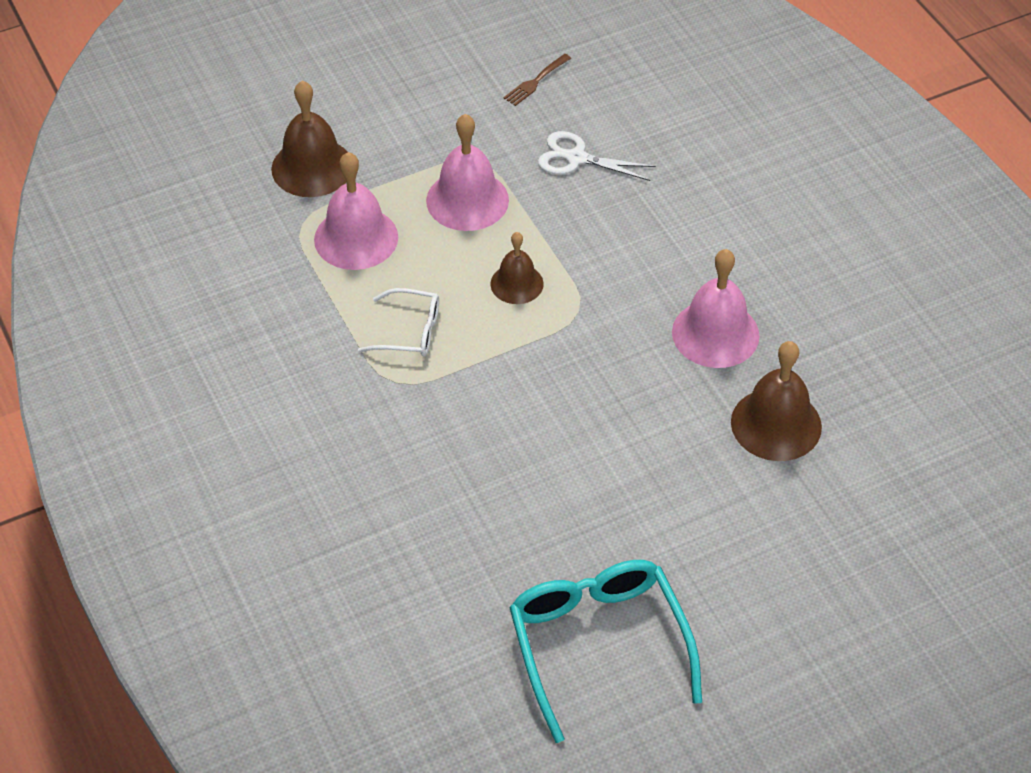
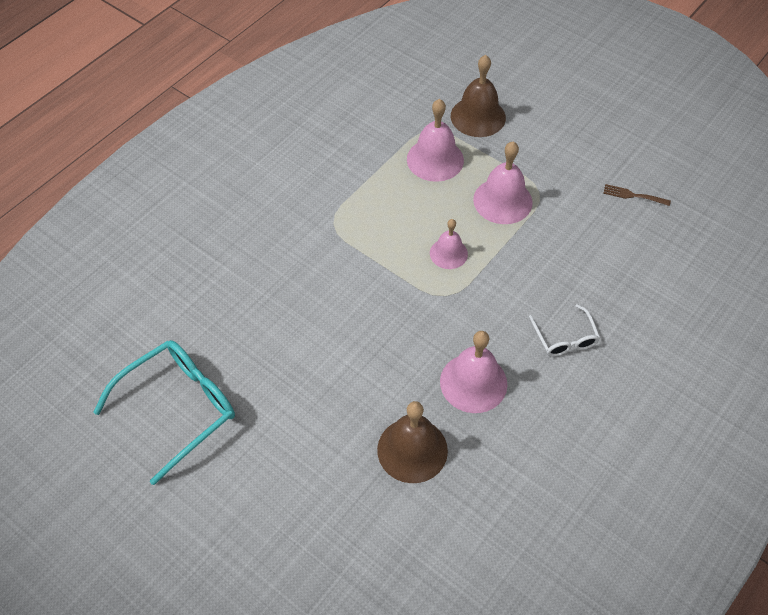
camera: 65 degrees right, 5 degrees up
(409, 331) = (376, 214): white glasses -> white glasses (565, 338)
(517, 283) = (448, 253): brown bell -> pink bell
(576, 158) = (580, 244): white scissors -> none

